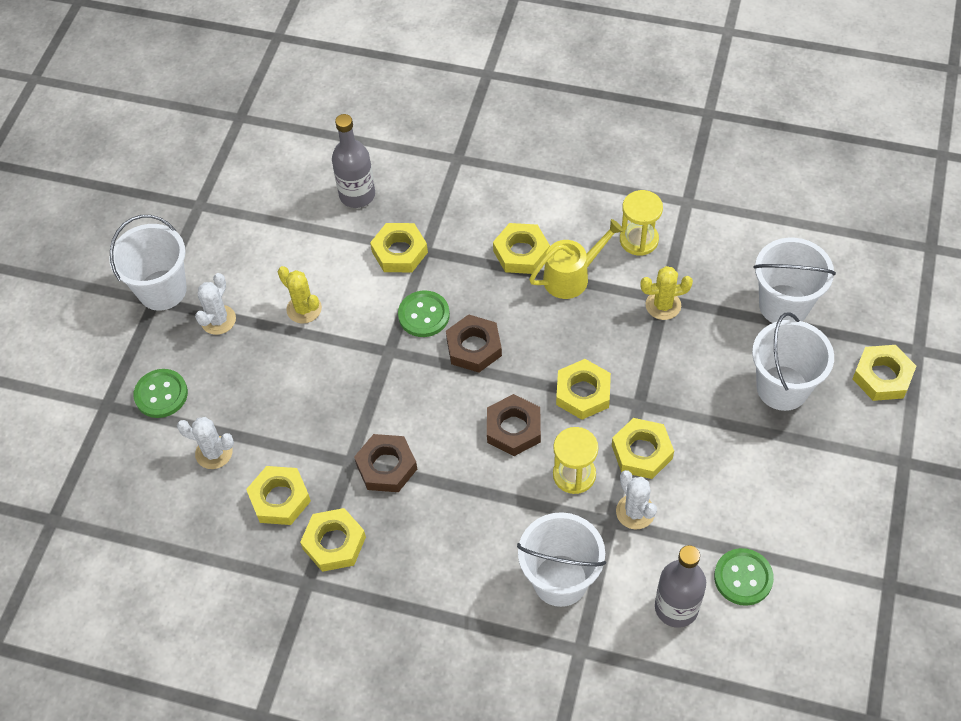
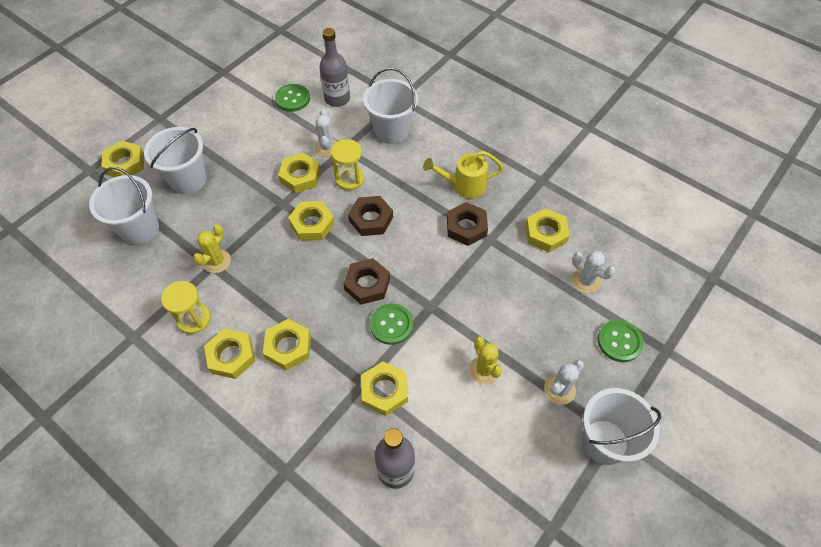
camera: 160 degrees left, 0 degrees up
(334, 543) = (517, 195): yellow nut -> yellow nut (231, 356)
(572, 276) = (263, 310): yellow watering can -> yellow watering can (463, 185)
(663, 305) = (217, 261): yellow cactus -> yellow cactus turned 75 degrees counterclockwise

